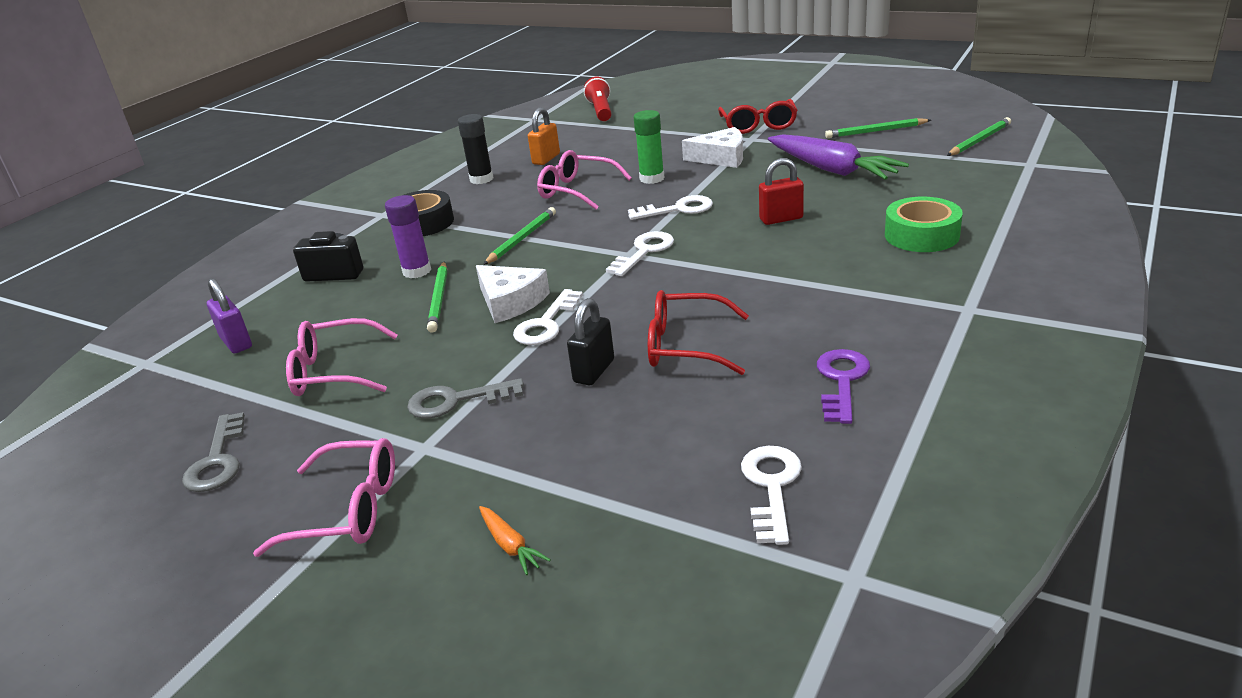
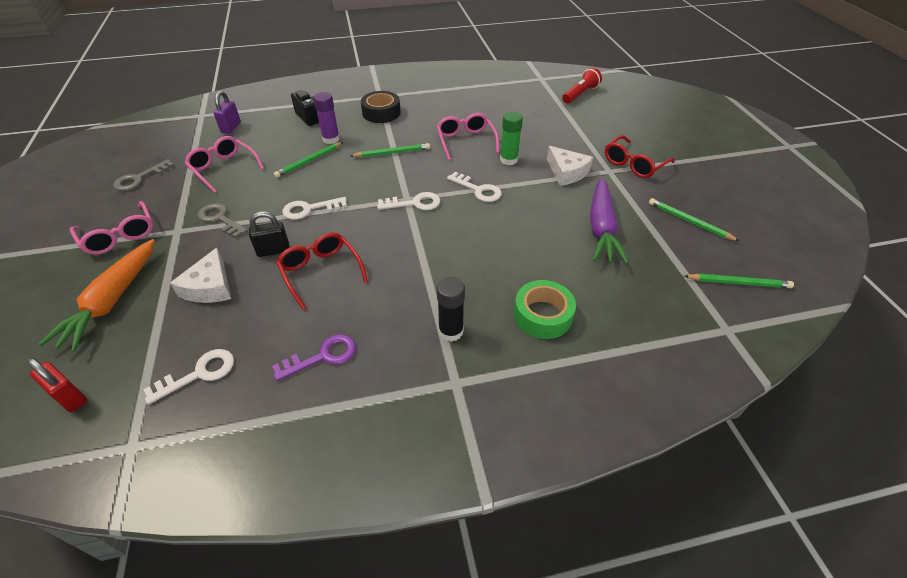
camera: 45 degrees right, 15 degrees up
(481, 179) = (447, 103): black glue stick -> black glue stick (451, 331)
(510, 302) = (322, 185): white cheese -> white cheese (210, 287)
(510, 546) = (112, 301): orange carrot -> orange carrot, size x2.44
(546, 159) = (494, 110): orange padlock -> none
(781, 219) = (505, 238): red padlock -> red padlock (70, 397)

